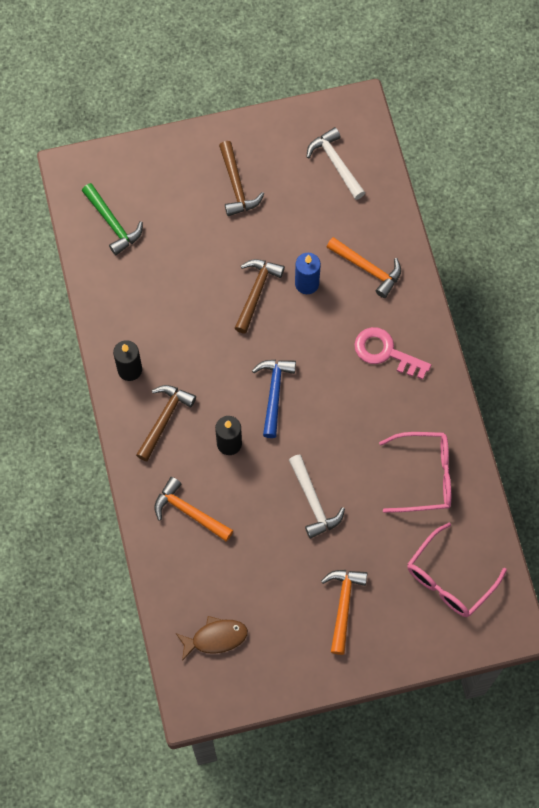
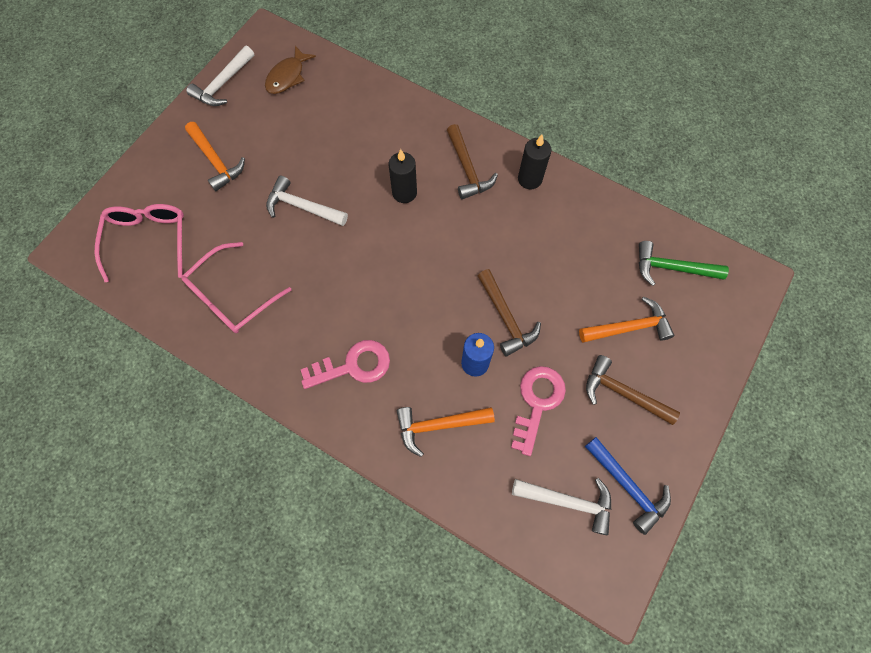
camera: 135 degrees right, 0 degrees up
(189, 512) = (384, 129): orange hammer -> orange hammer (629, 327)
(274, 393) = (409, 254): blue hammer -> blue hammer (627, 486)
(274, 681) = (223, 84): none -> white hammer
(294, 227) = (537, 402): none -> pink key

